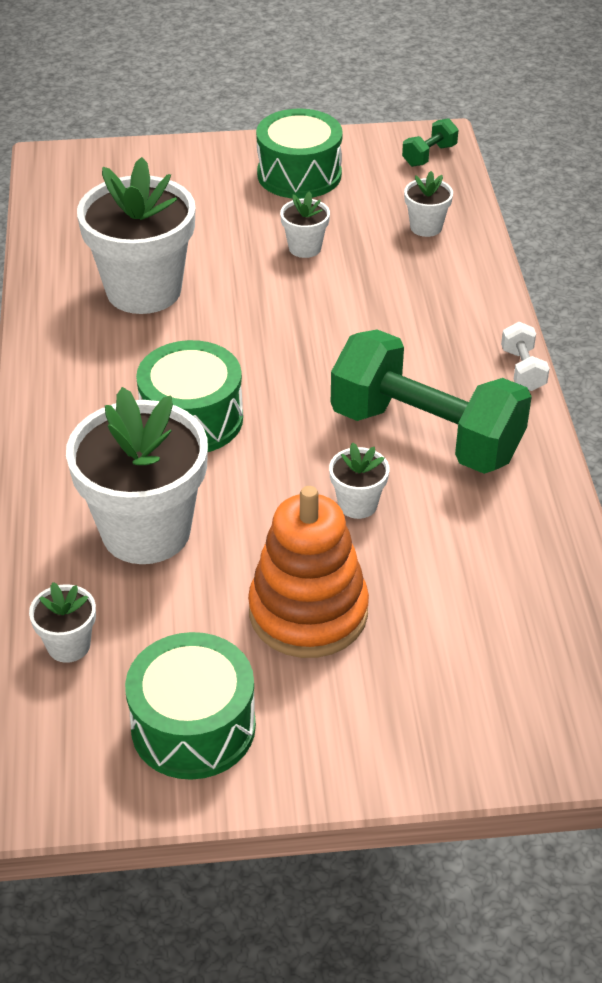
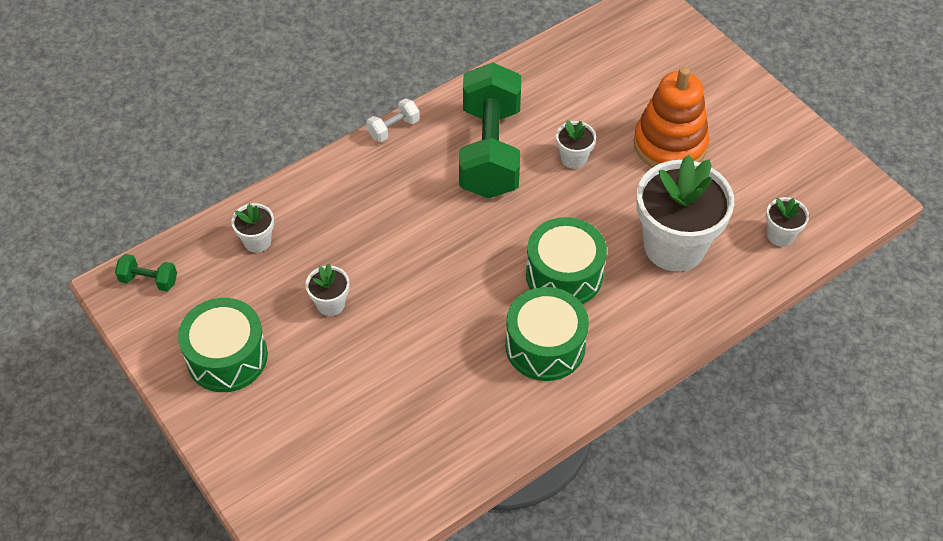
camera: 120 degrees left, 10 degrees up
(144, 290) = (450, 380): white flower pot -> none
(193, 726) = (779, 156): green drum -> green drum (545, 346)

